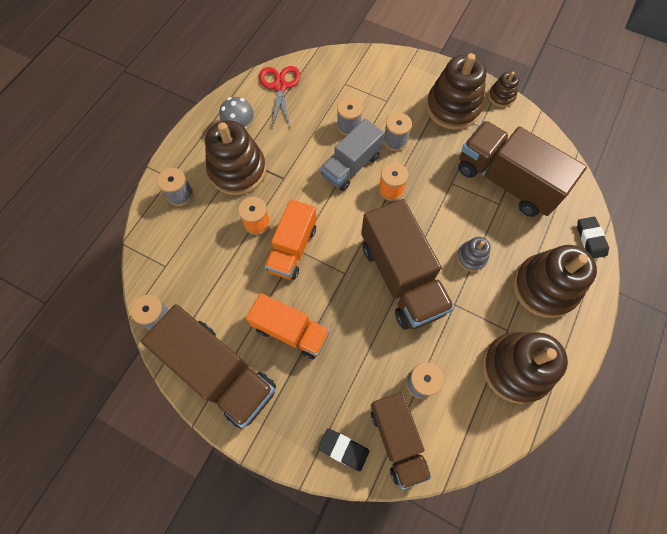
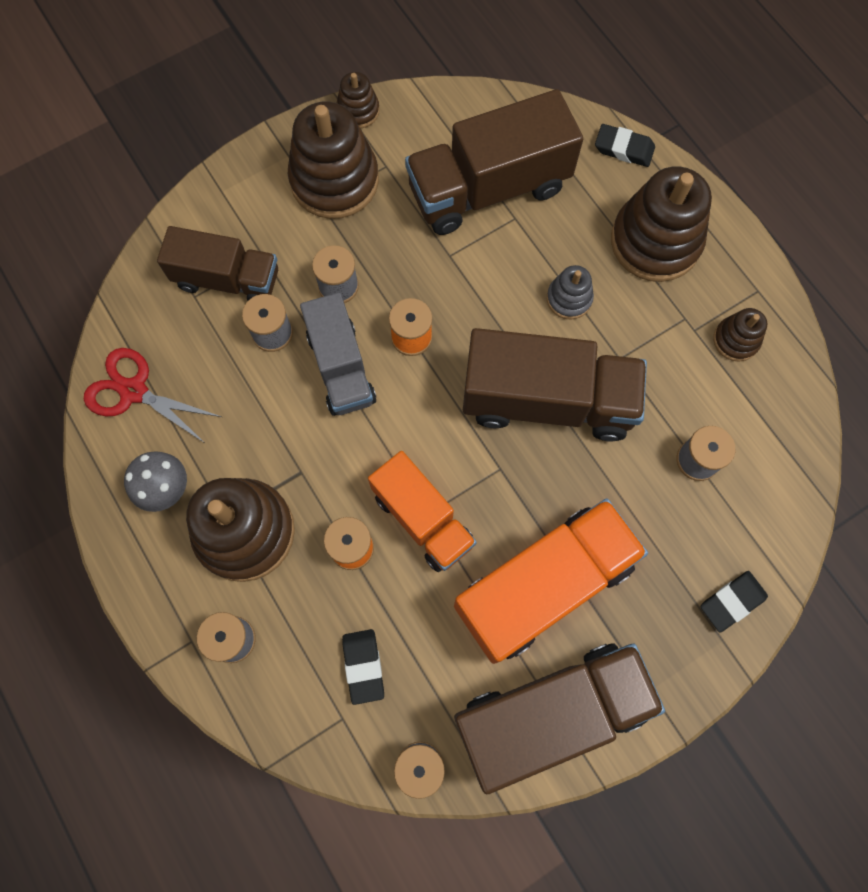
camera: 60 degrees left, 5 degrees up
(197, 262) = (363, 666): none -> black eraser
(291, 331) = (543, 586): orange truck -> orange truck, size x1.55
(397, 439) = (751, 529): brown truck -> brown truck (227, 279)
(515, 368) = (735, 340): brown stacking toy -> brown stacking toy, size x0.49

